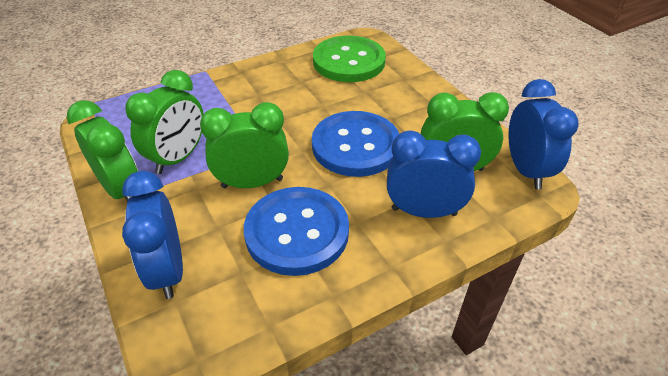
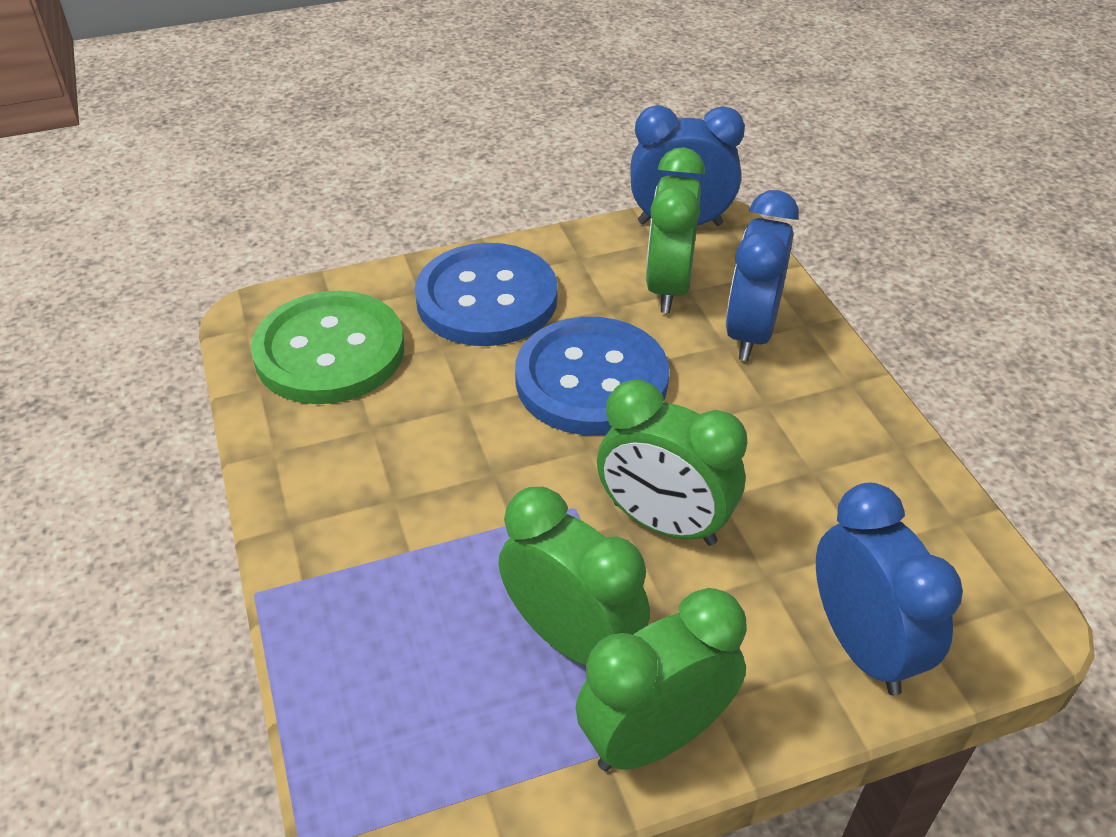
camera: 80 degrees left, 0 degrees up
(168, 270) = (862, 646): blue clock -> blue clock turned 105 degrees counterclockwise
(252, 183) = (664, 523): green clock -> green clock turned 60 degrees counterclockwise
(297, 232) = (784, 474): blue button -> blue button (487, 299)

